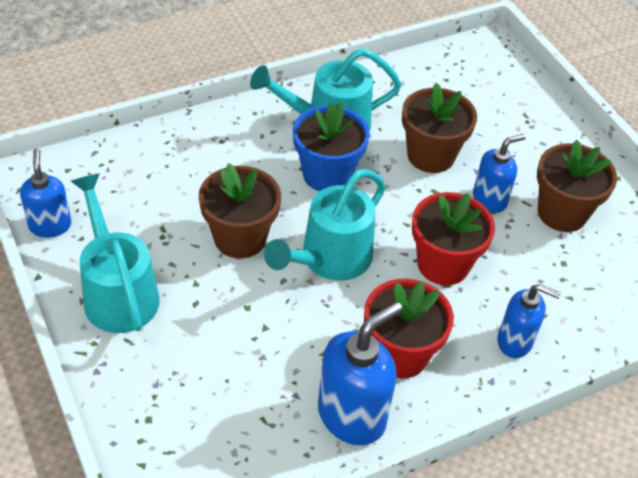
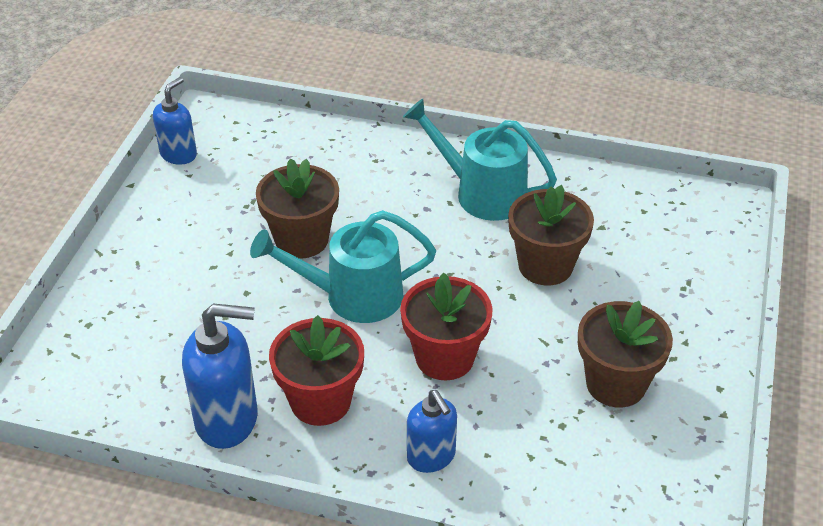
camera: 45 degrees right, 5 degrees down
(117, 291) = (169, 226): turquoise watering can -> none
(327, 174) = (431, 231): blue flower pot -> none
(490, 199) = (556, 332): blue soap dispenser -> none

